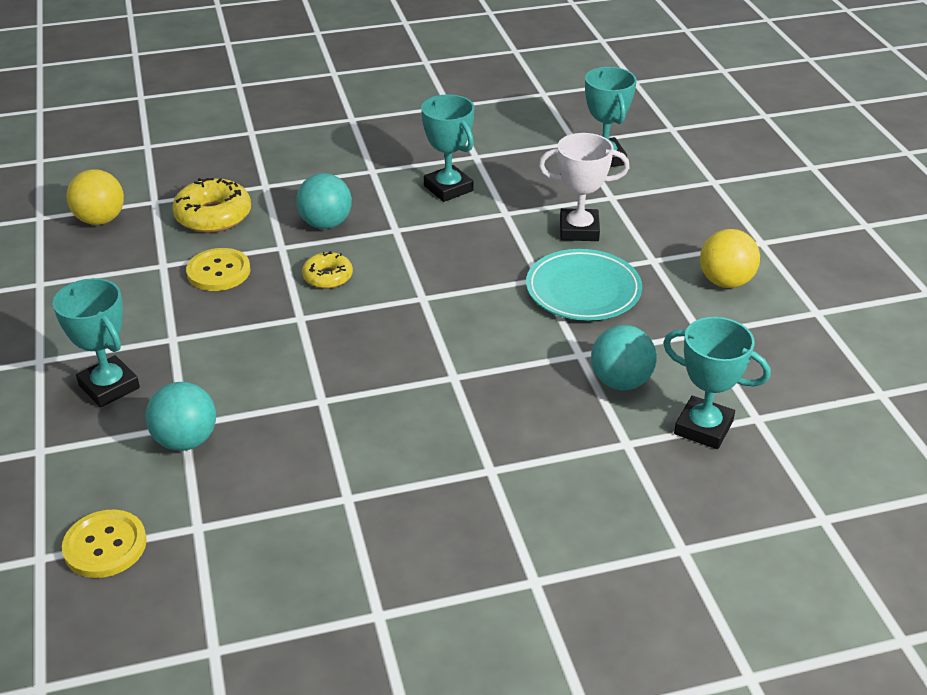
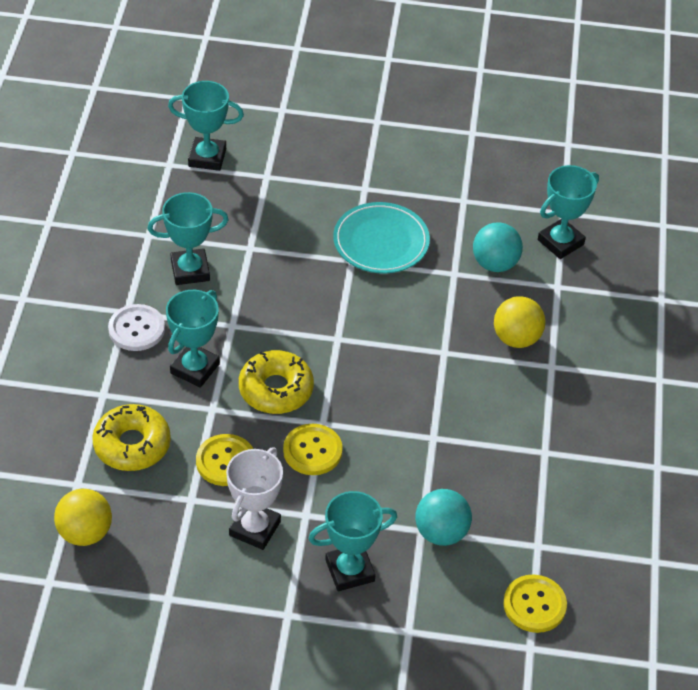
camera: 70 degrees left, 10 degrees up
(259, 321) = (312, 451): none -> yellow button
(326, 224) = (195, 368): turquoise ball -> turquoise trophy
(328, 277) = (276, 389): yellow donut -> yellow donut, size x1.64
(354, 181) = (136, 329): none -> white button
(579, 230) = (301, 213): white trophy -> white trophy (255, 528)
(725, 282) = (413, 162): yellow ball -> yellow ball (516, 338)

